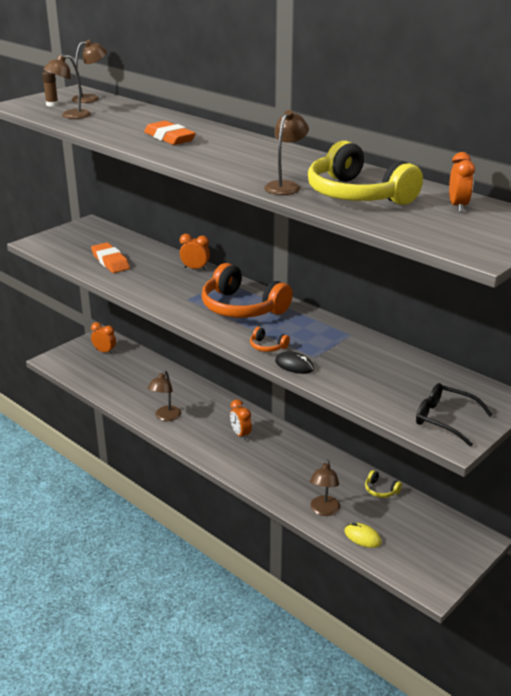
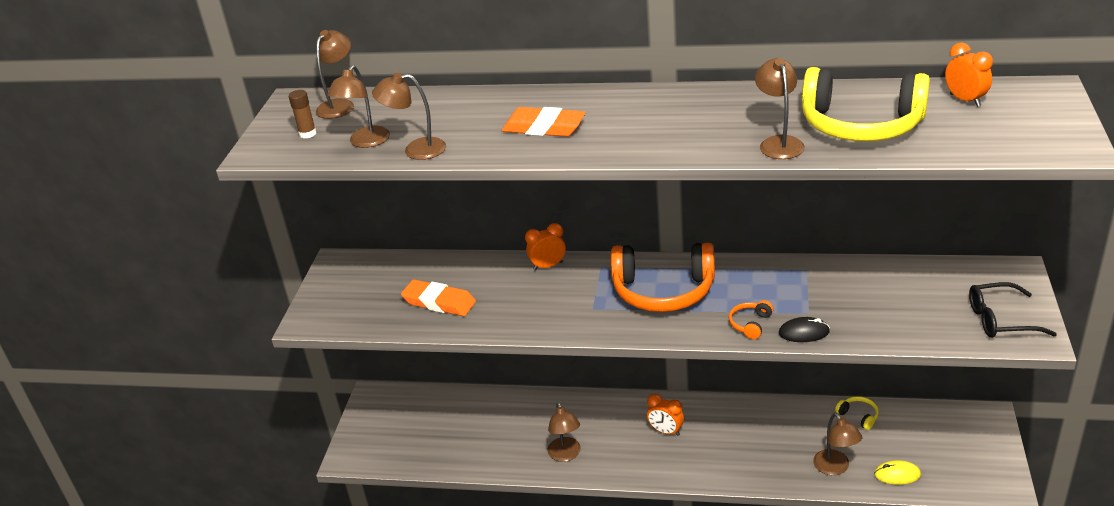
camera: 30 degrees left, 5 degrees up
(86, 126) = (416, 150): none -> brown lamp
(104, 351) = (400, 412): orange clock -> none
(267, 346) = (750, 324): orange headphones -> orange headphones turned 120 degrees clockwise
(381, 490) = (858, 416): yellow headphones -> yellow headphones turned 135 degrees counterclockwise

